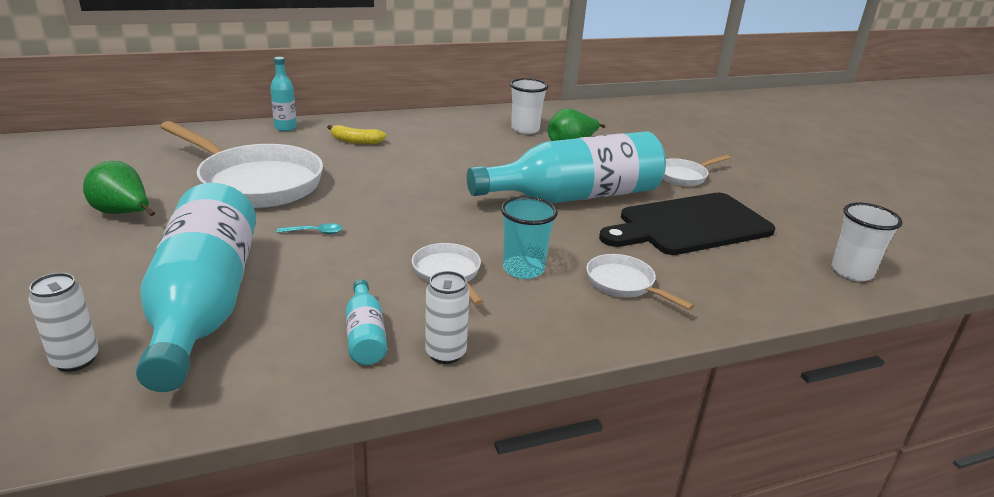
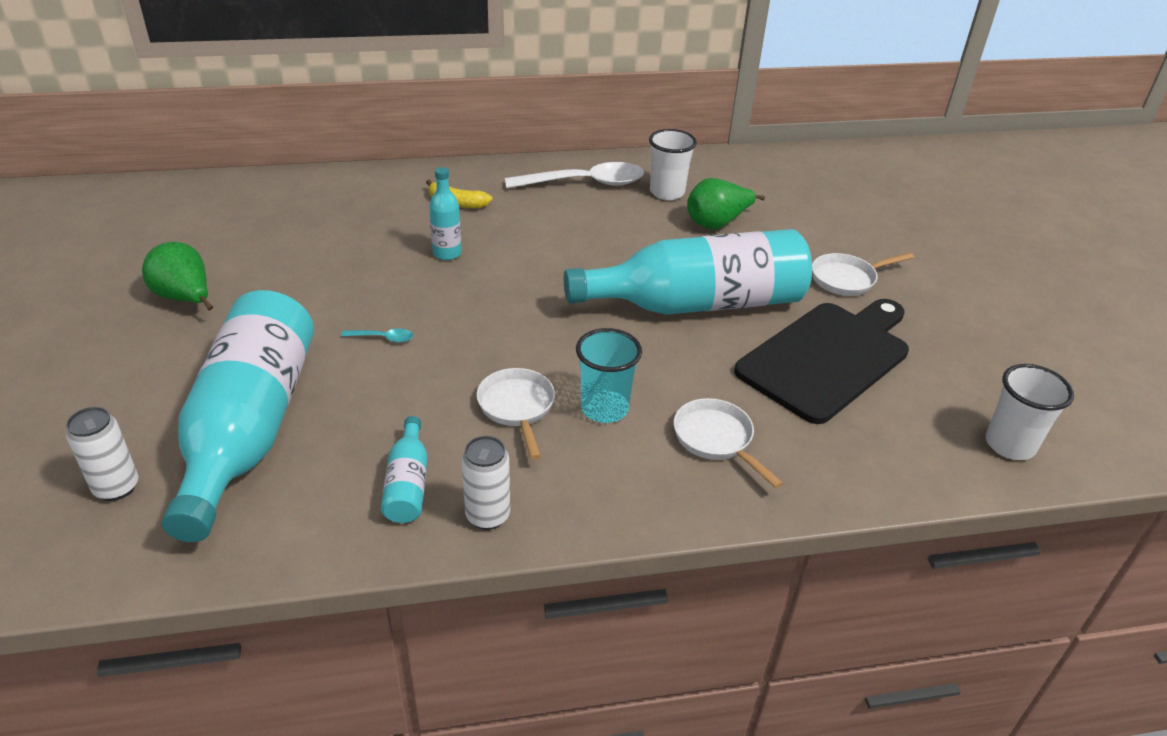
camera: 10 degrees right, 10 degrees up
(255, 182) = (331, 261): white pan -> none
(285, 128) = (380, 178): turquoise bottle -> turquoise bottle (447, 253)
(458, 126) = (585, 183): none -> white spoon
(690, 225) = (827, 358): black cutting board -> black cutting board turned 150 degrees clockwise

